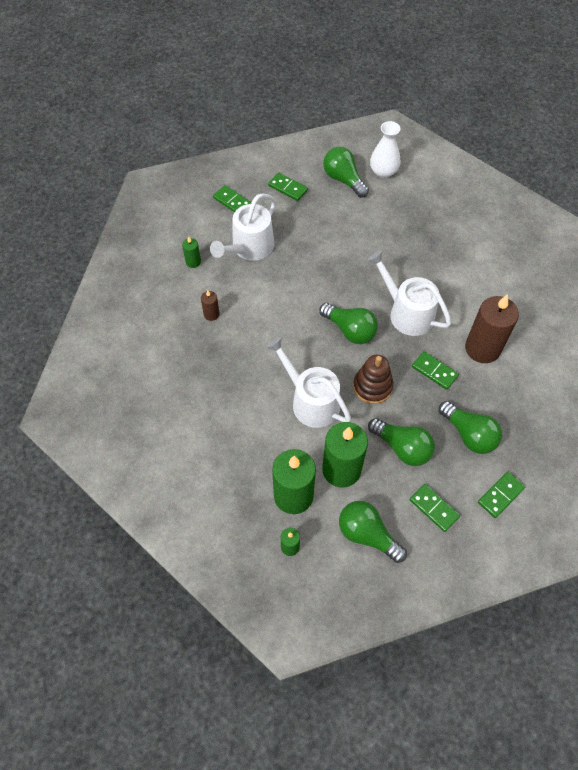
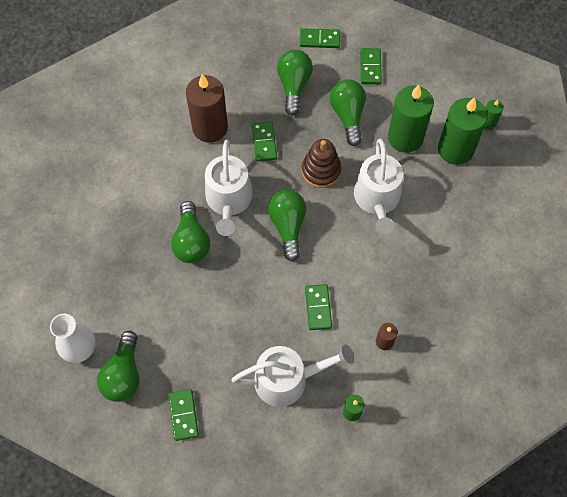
camera: 135 degrees left, 5 degrees up
(232, 202) = (250, 450): green domino -> green domino (318, 308)
(367, 534) = (430, 89): green light bulb -> green light bulb (191, 241)

